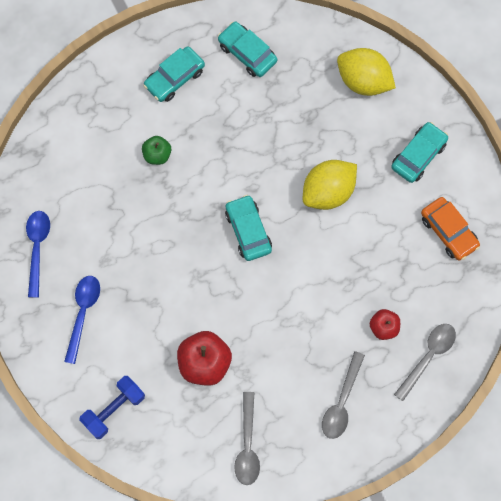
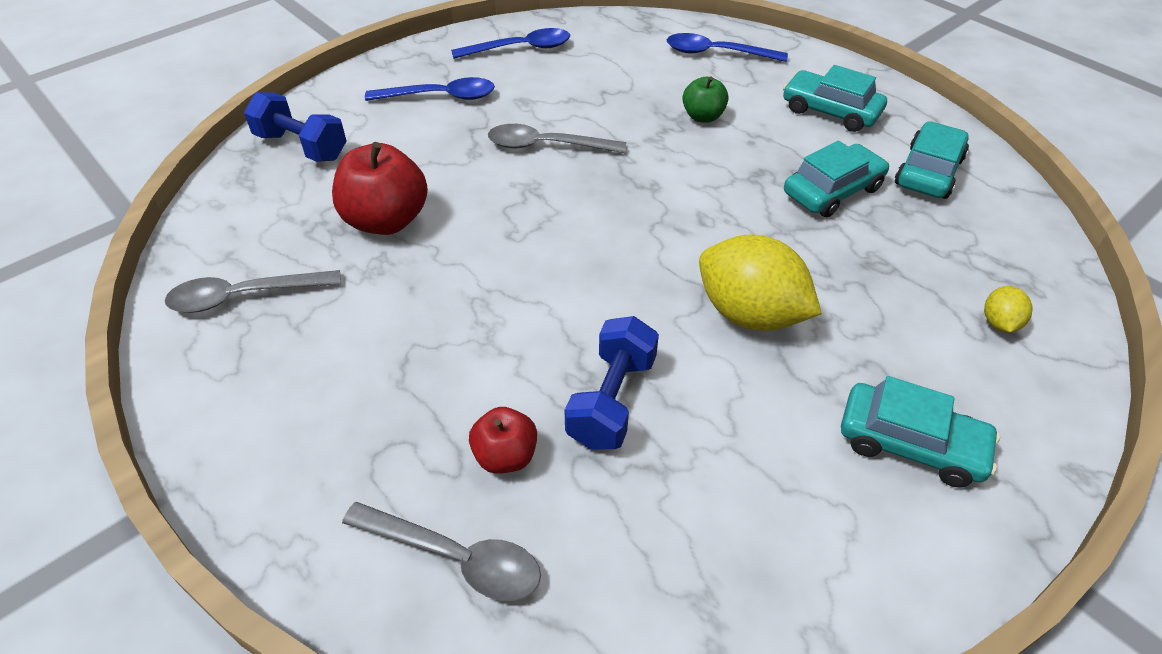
camera: 75 degrees right, 25 degrees down
(86, 120) = (716, 53): none -> blue spoon
(248, 231) = (628, 227): turquoise car -> turquoise car (832, 191)
(341, 402) = (333, 415): grey spoon -> grey spoon (545, 146)
(363, 81) = (999, 323): yellow lemon -> yellow lemon, size x0.46
(364, 273) = (611, 400): none -> blue dumbbell
(448, 231) = (770, 540): orange car -> none

